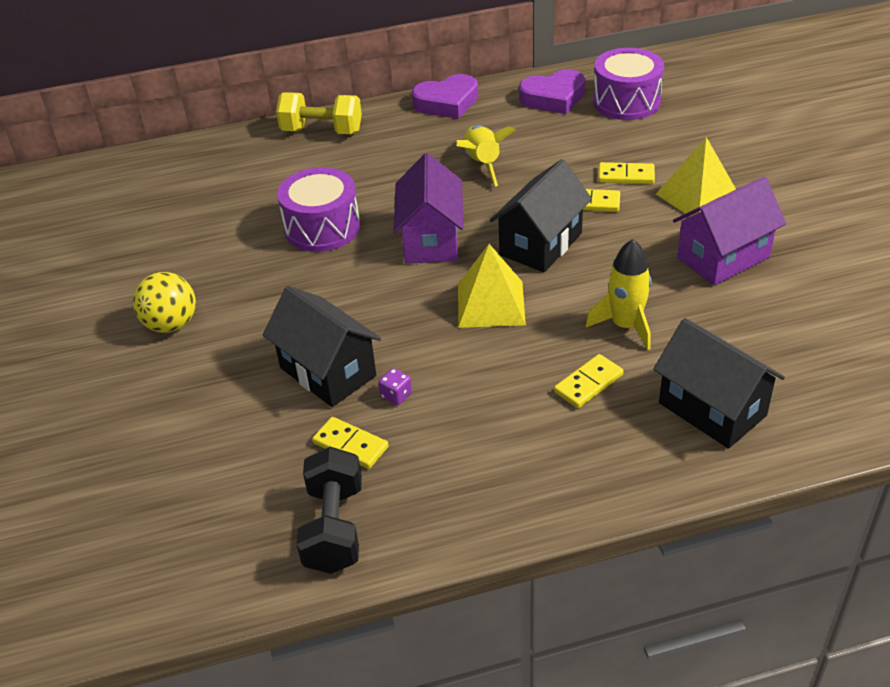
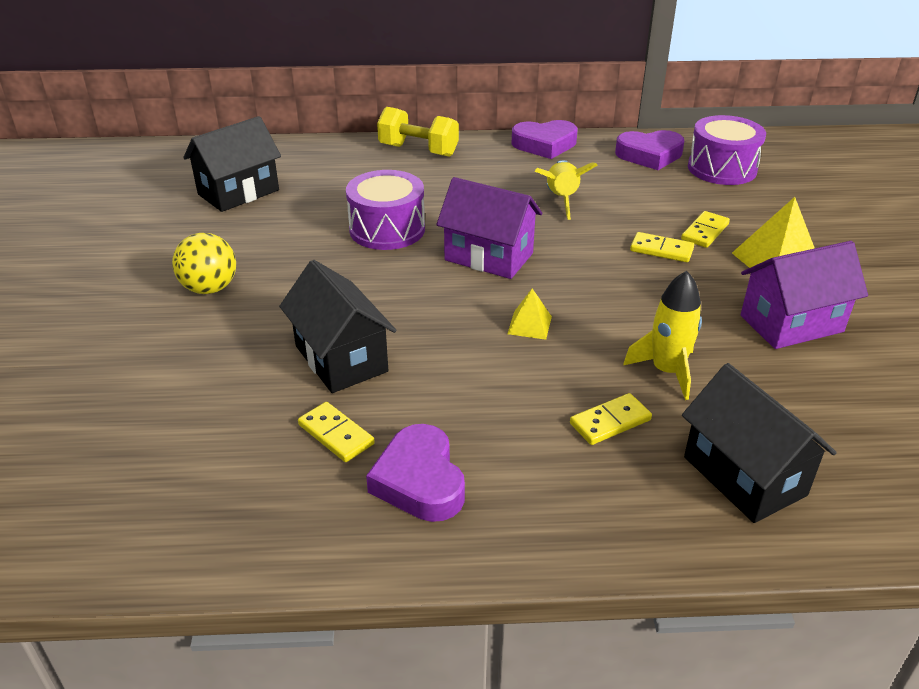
camera: 10 degrees right, 5 degrees down
(334, 528) = (285, 516): black dumbbell -> none
(396, 395) = (401, 394): purple dice -> none
(431, 240) = (488, 257): purple house -> purple house turned 75 degrees counterclockwise
(440, 471) = (419, 481): none -> purple heart
(491, 304) = (529, 325): yellow pyramid -> yellow pyramid, size x0.55
(541, 244) = (598, 279): black house -> black house (238, 192)
(626, 176) = (704, 232): yellow domino -> yellow domino turned 75 degrees counterclockwise

